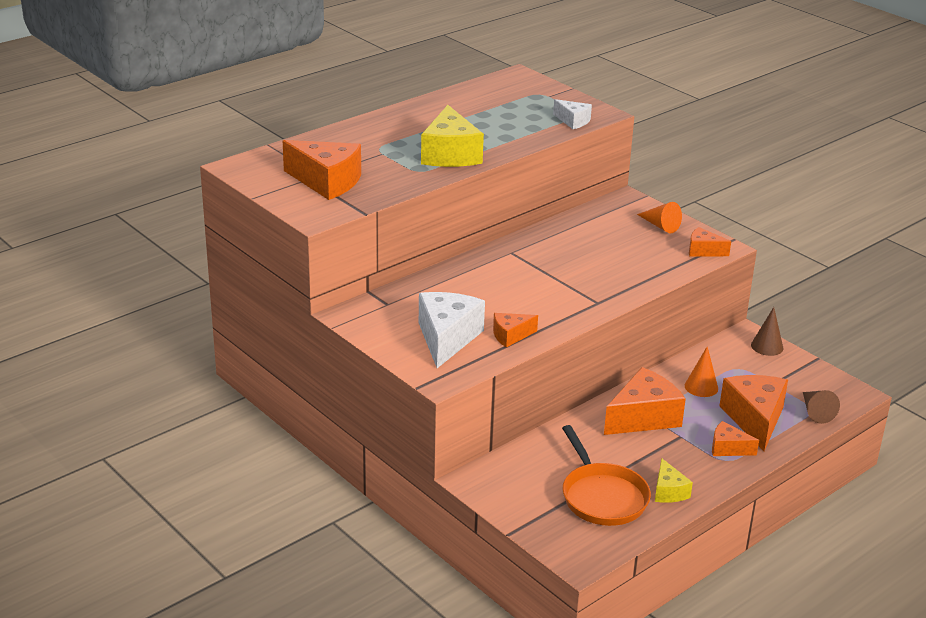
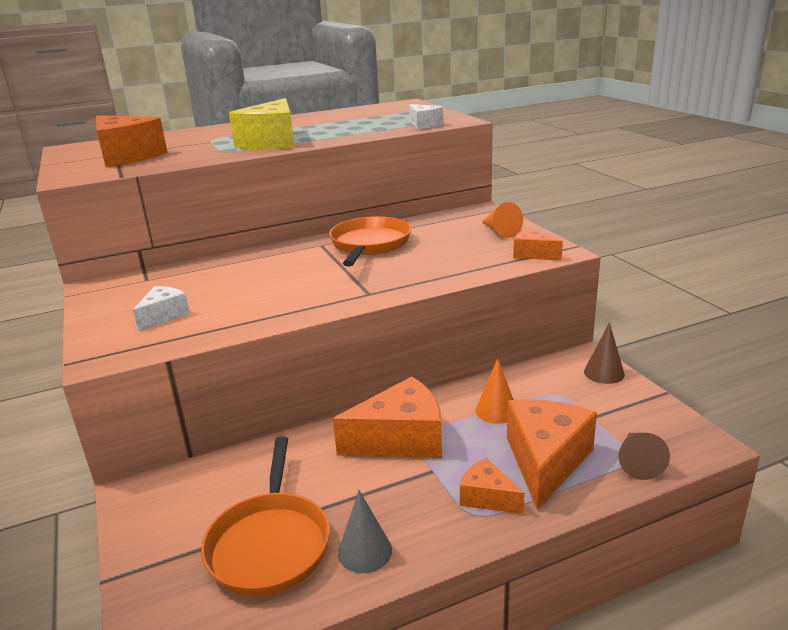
camera: 20 degrees right, 5 degrees down
(447, 338) = (163, 315): white cheese -> white cheese, size x0.53
(510, 336) = (235, 318): orange cheese -> none
(556, 249) = (369, 245): none -> orange pan
(668, 491) = (365, 551): yellow cheese -> grey cone

